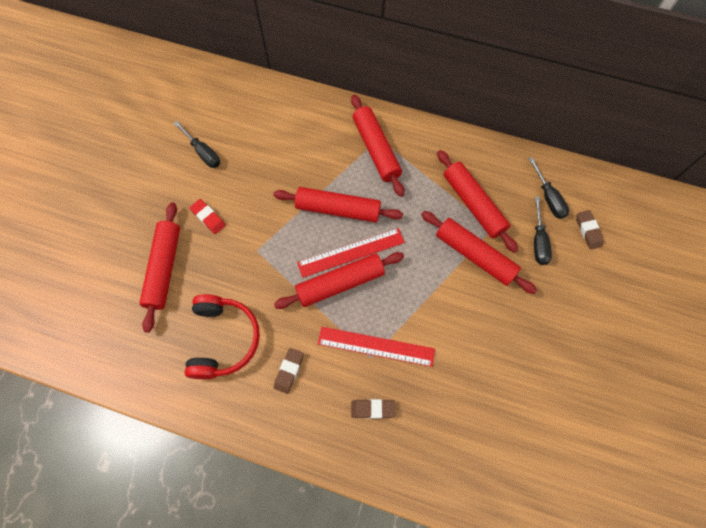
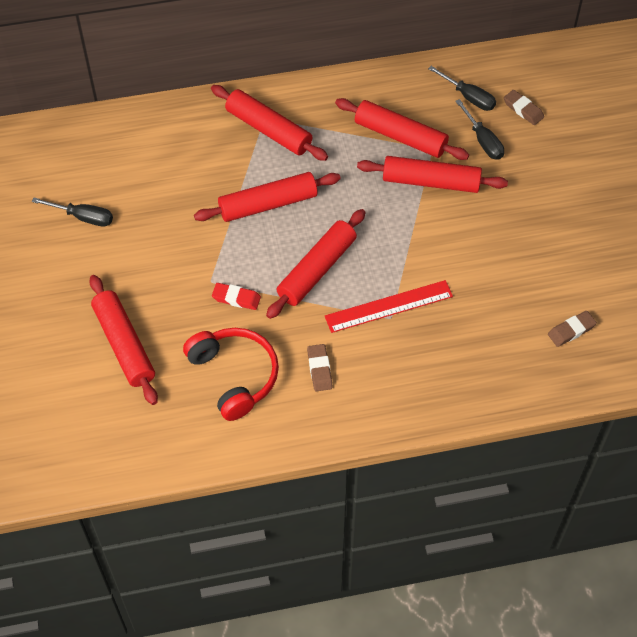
camera: 30 degrees left, 10 degrees down
(208, 218) = (136, 276): red eraser -> red eraser (236, 298)
(351, 252) = (308, 237): red ruler -> none
(372, 409) = (421, 359): brown eraser -> brown eraser (571, 330)

